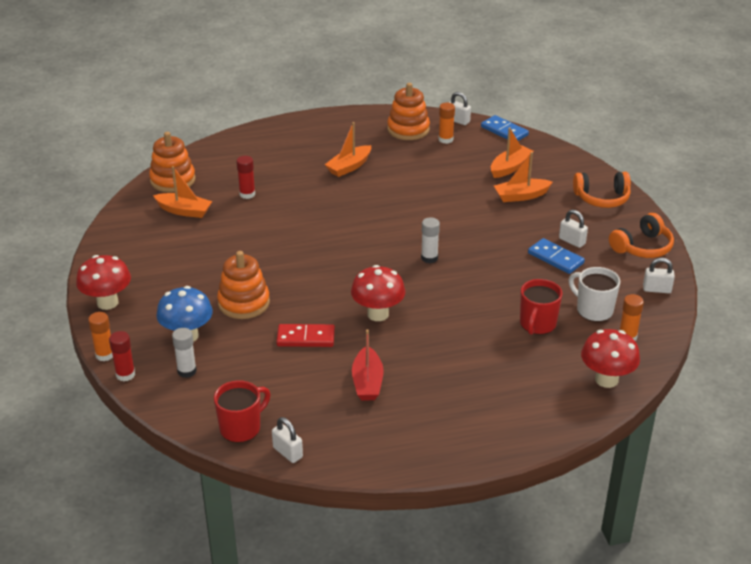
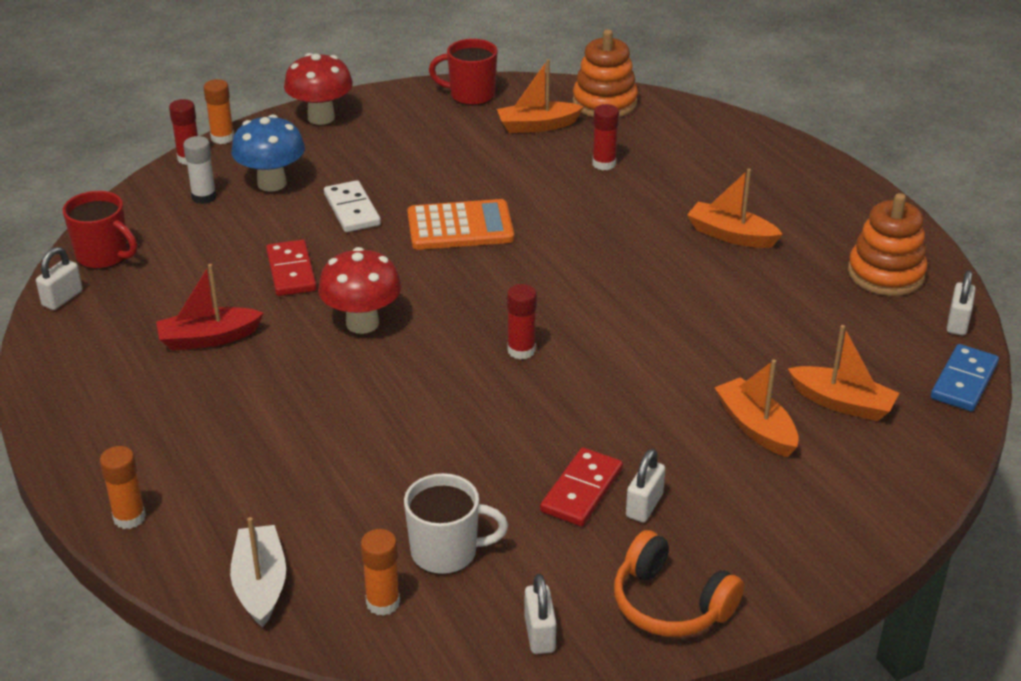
camera: 75 degrees right, 0 degrees up
(184, 211) = (537, 126): orange boat -> orange boat turned 75 degrees clockwise
(244, 303) = (352, 210): orange stacking toy -> white domino
(289, 260) = (460, 227): none -> orange calculator
(429, 258) = (521, 350): white glue stick -> red glue stick
(445, 139) = (883, 318): orange glue stick -> orange glue stick (129, 517)
(537, 324) = (385, 488): red mug -> red mug (471, 95)
(555, 258) = (581, 490): blue domino -> red domino
(593, 310) = (446, 552): white mug -> white mug turned 60 degrees clockwise
(602, 198) = (810, 533): orange headphones -> none
(606, 379) = (260, 585): red mushroom -> white boat

